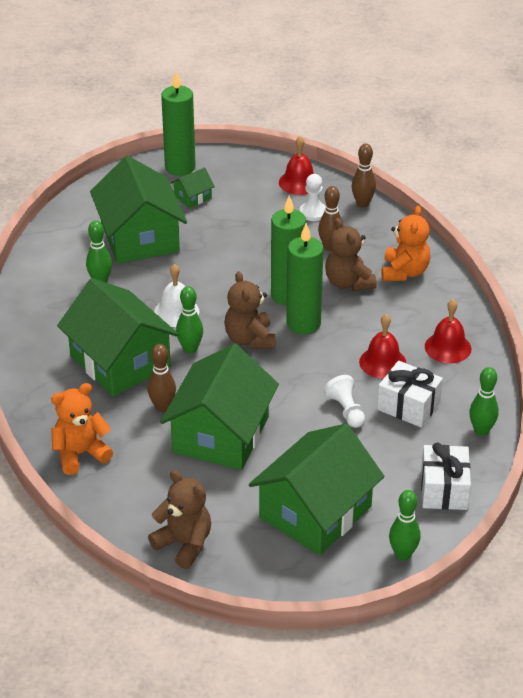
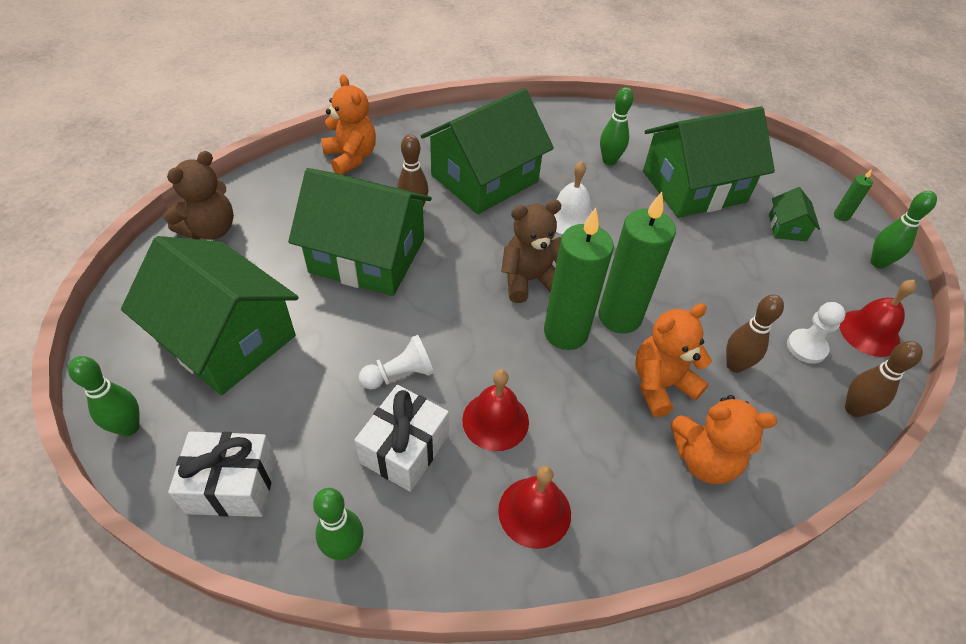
camera: 85 degrees right, 10 degrees up
(180, 167) = (841, 216): green candle -> green candle, size x0.42
(190, 349) = (508, 229): green bowling pin -> green bowling pin (878, 263)
(193, 197) = (787, 227): green house -> green house turned 45 degrees clockwise
(348, 283) = (661, 385): brown teddy bear -> orange teddy bear

